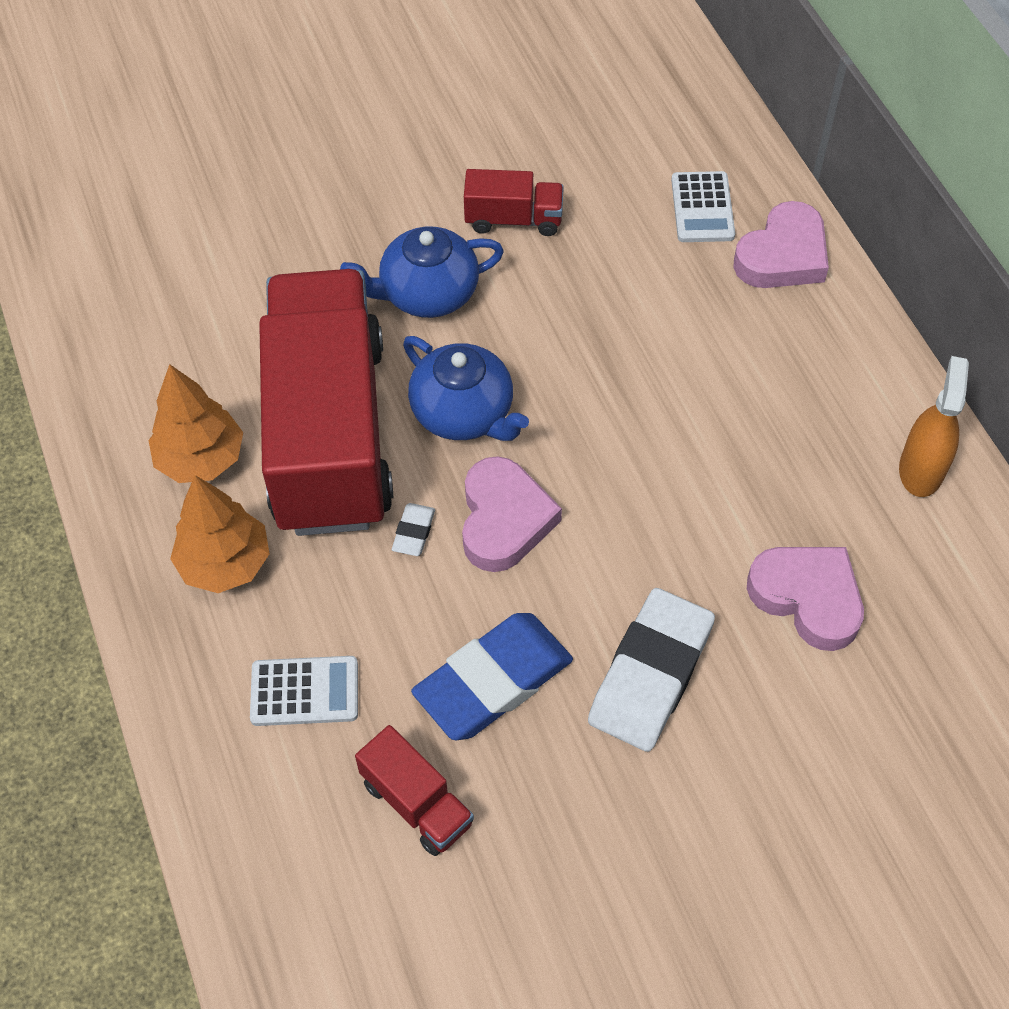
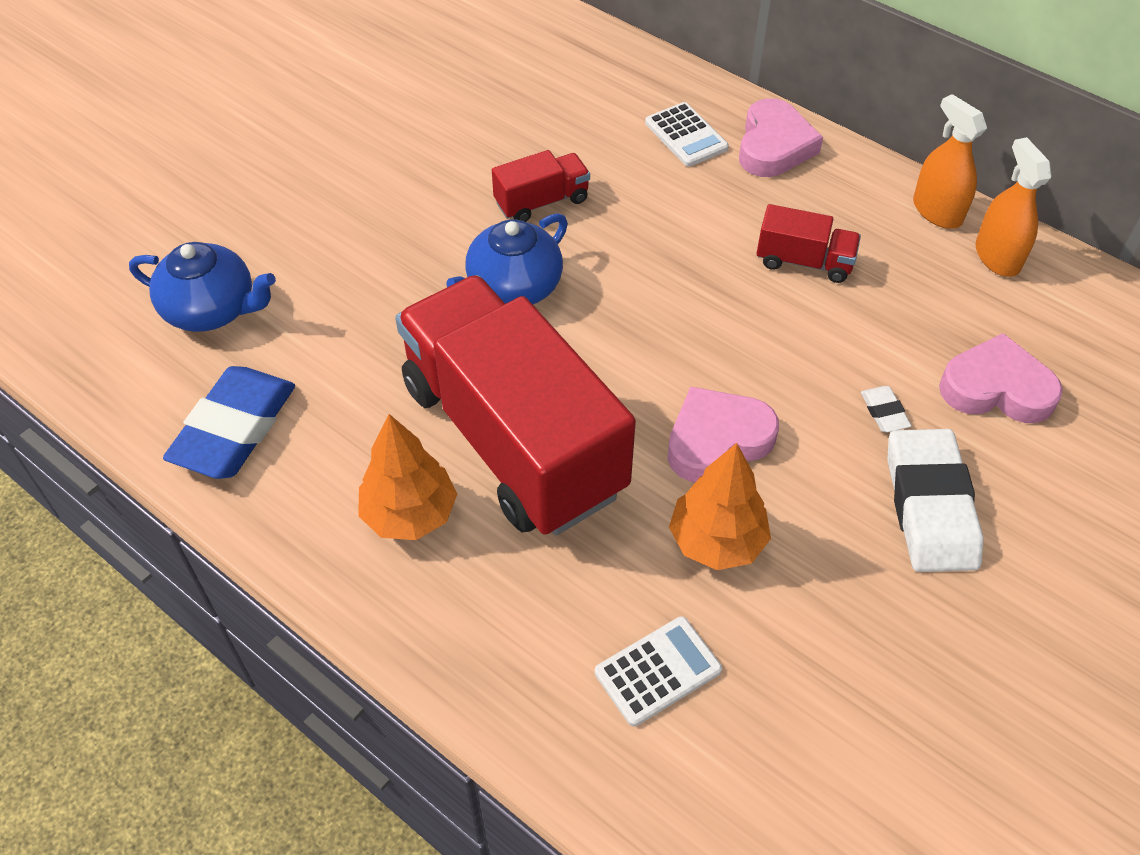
camera: 30 degrees left, 5 degrees down
(225, 563) = (500, 595): orange tree -> orange tree (717, 541)
(414, 532) = (649, 486): white eraser -> white eraser (884, 412)
(417, 803) = (829, 716): red truck -> red truck (804, 261)
(464, 413) = (617, 369): blue teapot -> blue teapot (212, 309)
(493, 681) = (811, 577): blue eraser -> blue eraser (234, 428)
(504, 520) = (717, 440): pink heart -> pink heart turned 90 degrees counterclockwise
(897, 395) = (937, 211): none -> orange spray bottle

